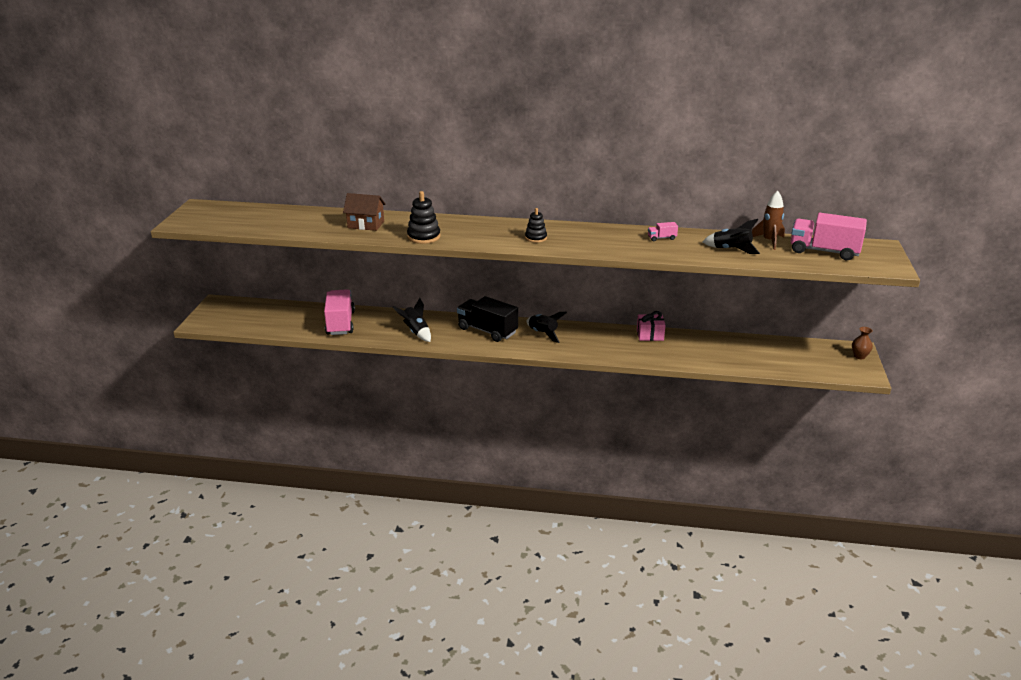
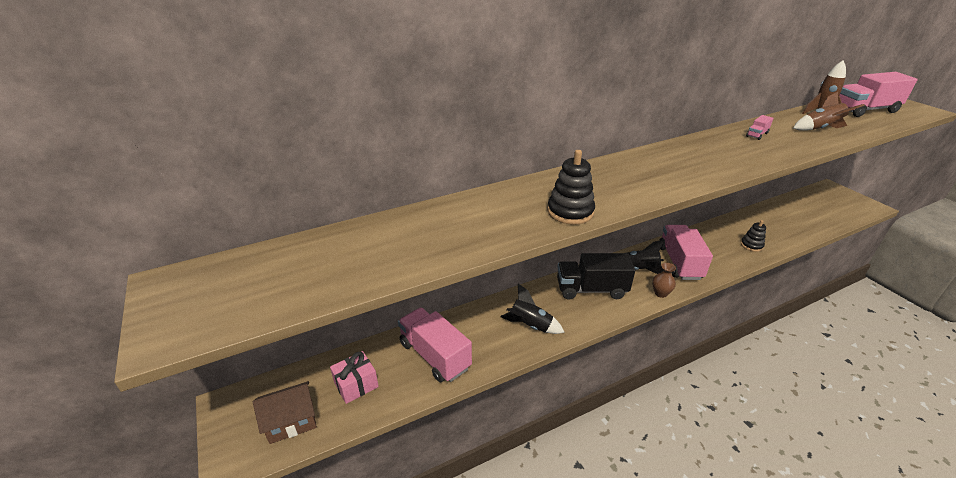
camera: 35 degrees left, 5 degrees up
(366, 224) = (475, 220): brown house -> brown house (291, 421)
(536, 238) = (672, 171): black stacking toy -> black stacking toy (751, 245)
(583, 341) = (679, 263): none -> pink truck
(650, 335) = (710, 232): pink gift -> pink gift (356, 385)
(731, 250) = (820, 128): black rocket -> brown rocket
(859, 356) = (842, 193): brown vase -> brown vase (660, 293)

